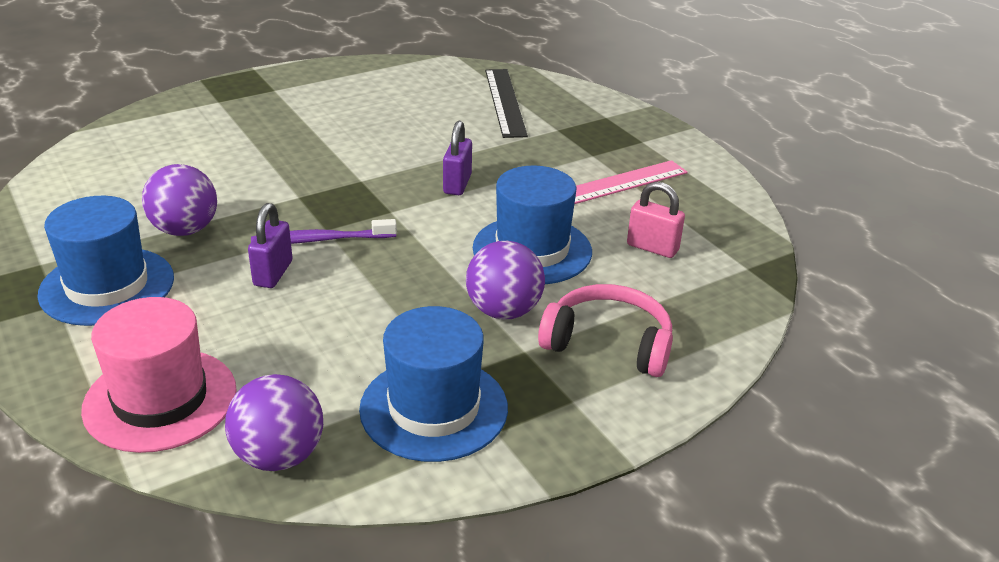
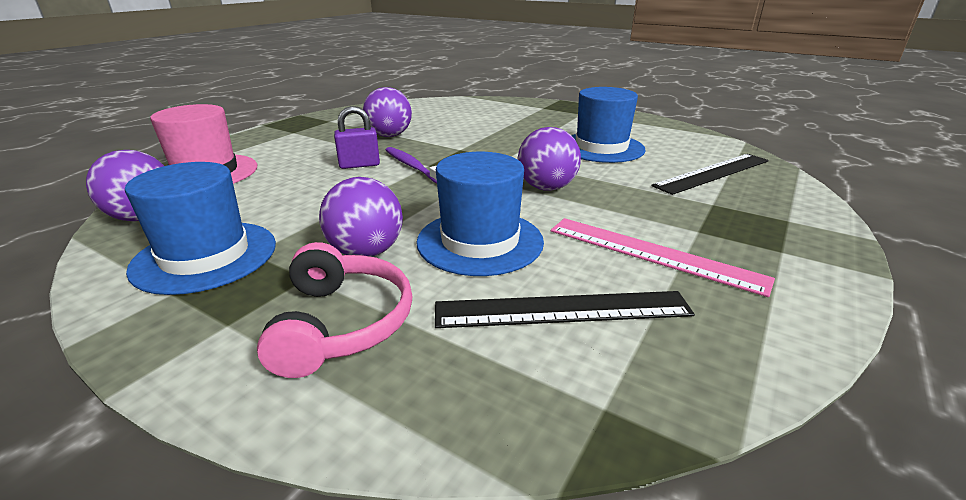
camera: 65 degrees right, 5 degrees down
(107, 286) = (317, 136): blue hat -> blue hat (601, 147)
(457, 184) = (546, 188): purple padlock -> purple ball
(652, 247) = (562, 310): pink padlock -> black ruler

